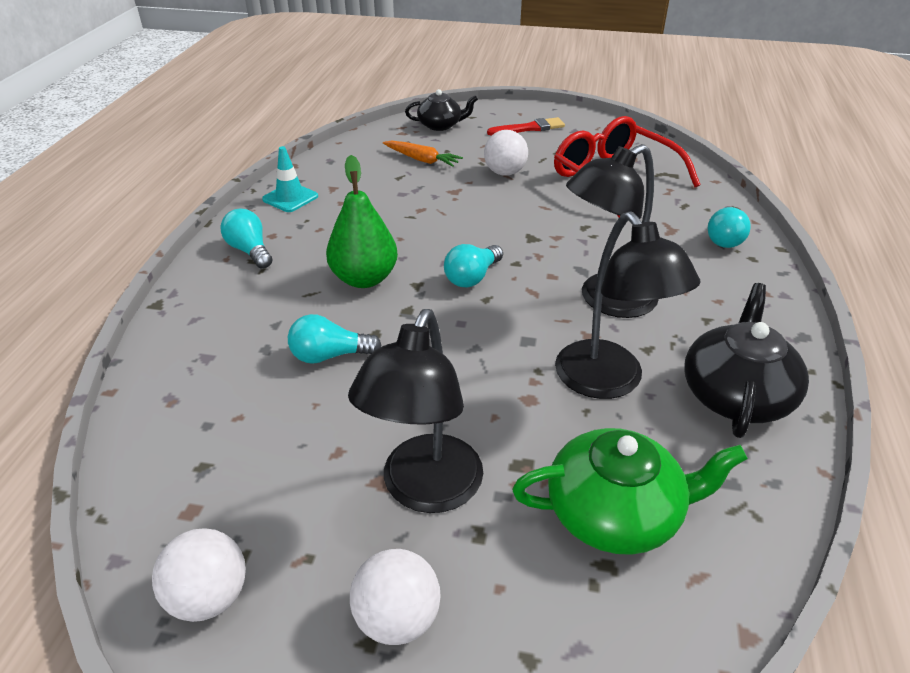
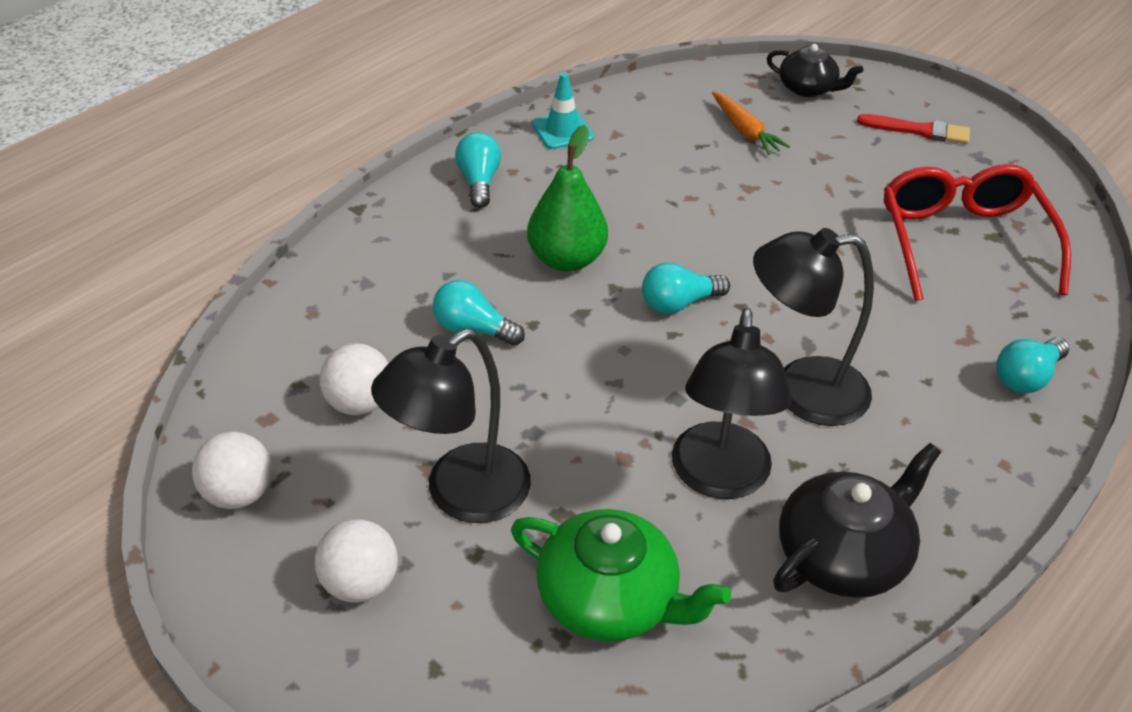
camera: 30 degrees right, 5 degrees up
(505, 173) = (830, 184): white ball -> white ball (359, 403)

